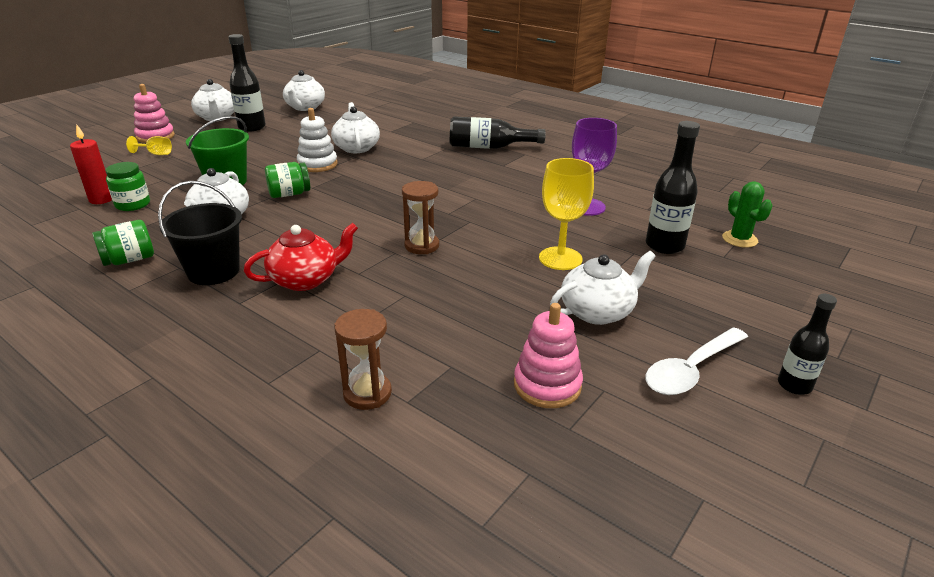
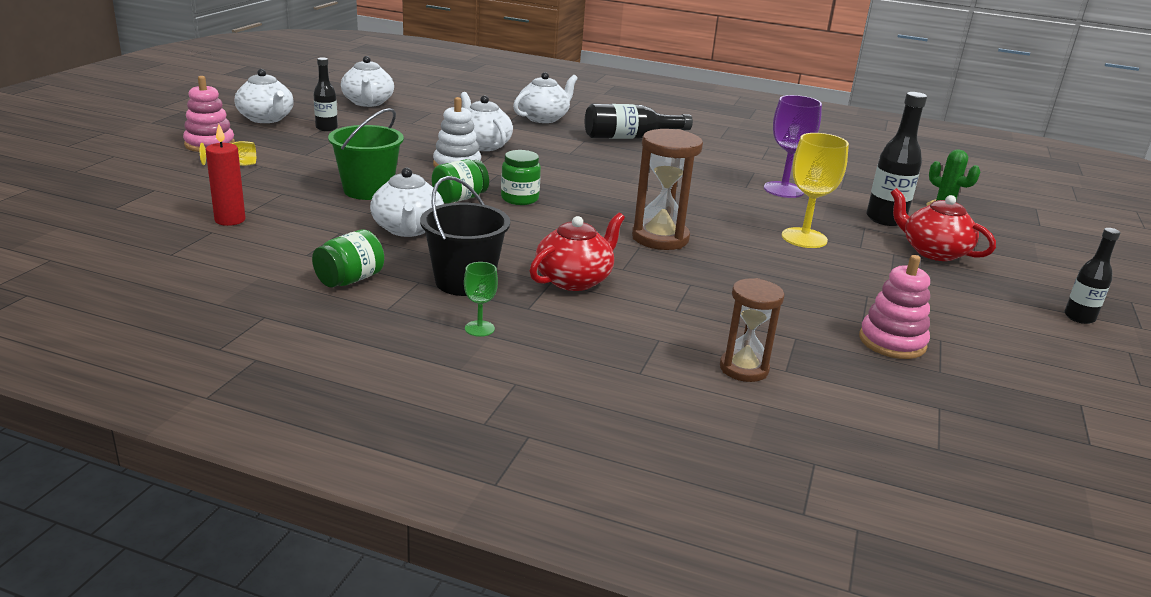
camera: 20 degrees left, 5 degrees down
(133, 205) = (279, 222): green jar -> green jar (519, 199)
(179, 318) = (479, 328): none -> green goblet
(252, 127) = (326, 128): black bottle -> black bottle, size x0.62
(422, 246) = (660, 238): brown hourglass -> brown hourglass, size x1.50
(598, 311) = (879, 279): white teapot -> white teapot (543, 118)
(685, 286) = (933, 252): none -> red teapot
(691, 370) = (994, 316): white spoon -> none

